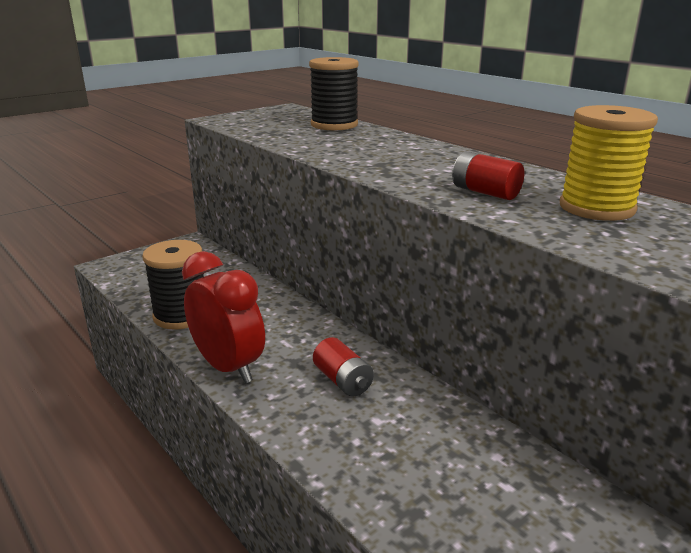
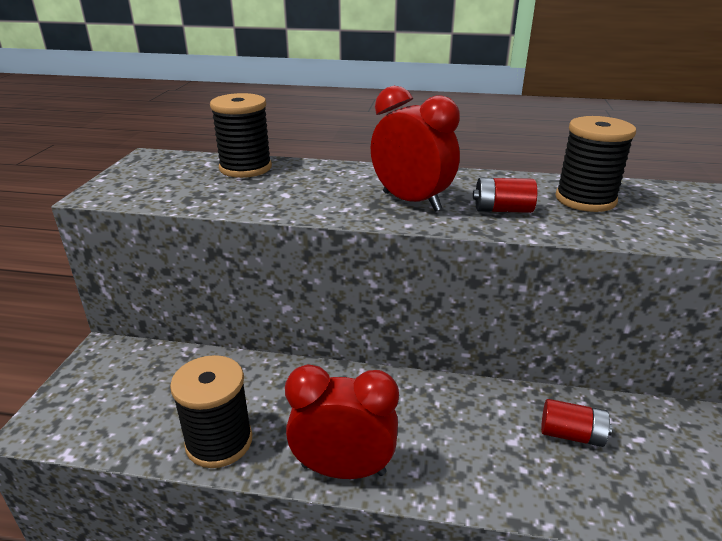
camera: 40 degrees left, 5 degrees up
(343, 380) = (447, 422): red battery -> red battery (571, 434)
(414, 168) = (411, 201): none -> red clock
(596, 208) = (585, 200): yellow spool -> black spool

